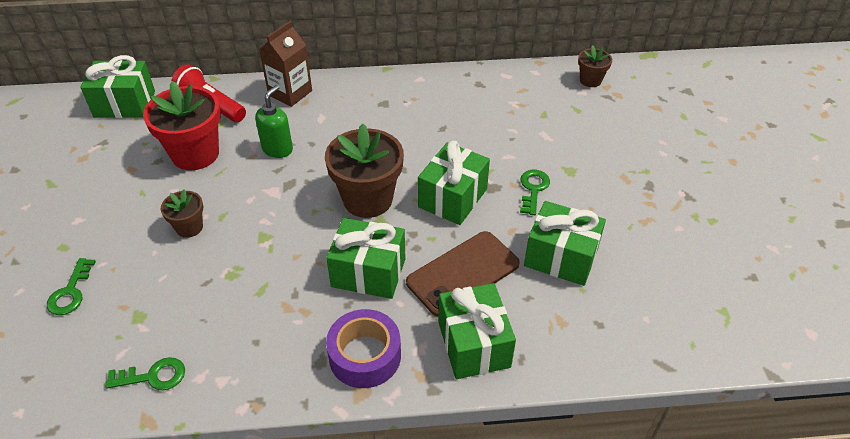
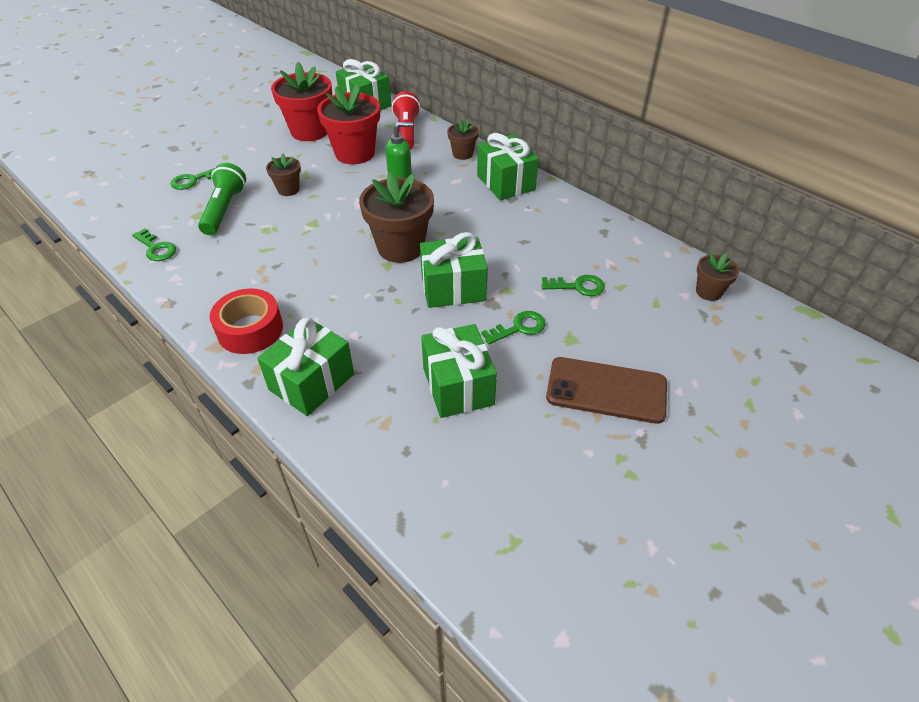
camera: 50 degrees right, 0 degrees up
(113, 164) = (310, 131): none -> red flower pot
(158, 291) = (224, 210): none -> green flashlight
(290, 93) = (462, 154): brown carton -> brown flower pot
(365, 356) = (250, 330): purple tape -> red tape
(368, 272) = (329, 288): green gift -> green gift (505, 183)
(463, 273) = (379, 337): brown phone -> brown phone (606, 390)
(522, 133) = (578, 286): none -> green key

